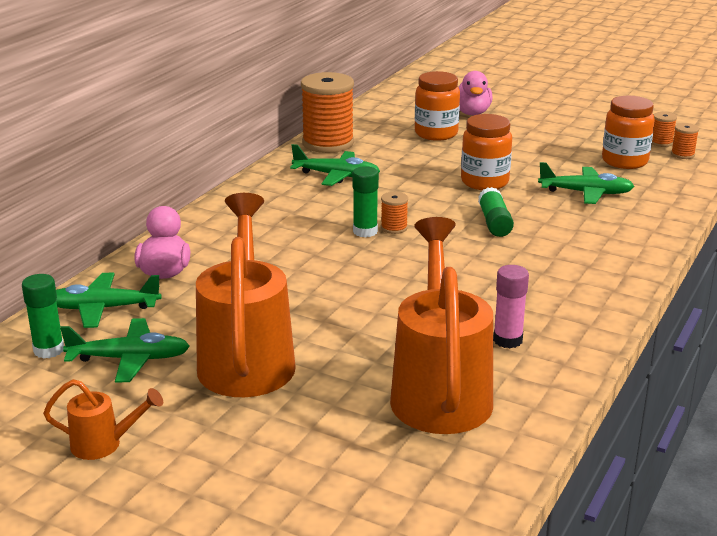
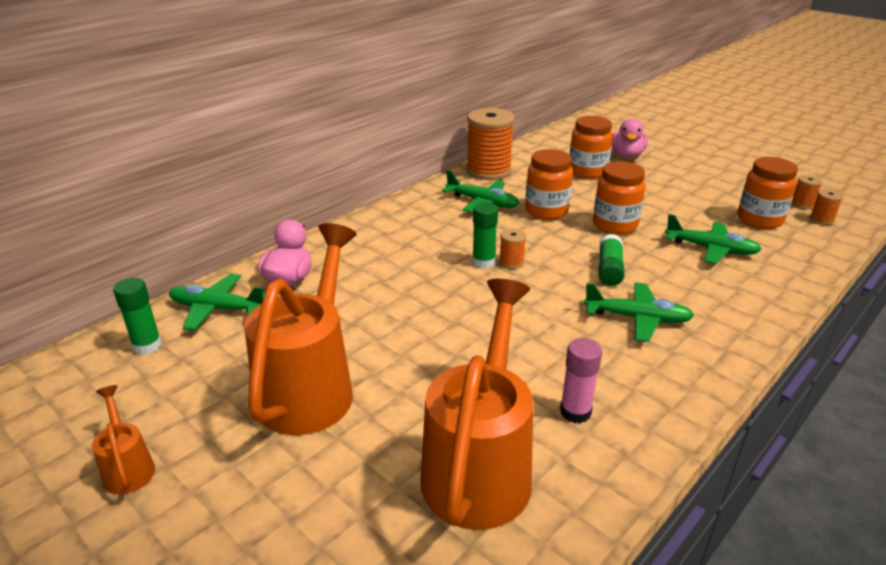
camera: 15 degrees right, 5 degrees up
(104, 444) = (128, 467): orange watering can -> orange watering can turned 135 degrees counterclockwise
(129, 359) = (208, 368): green plane -> green plane (637, 318)
(409, 176) = (546, 211): none -> orange jar

